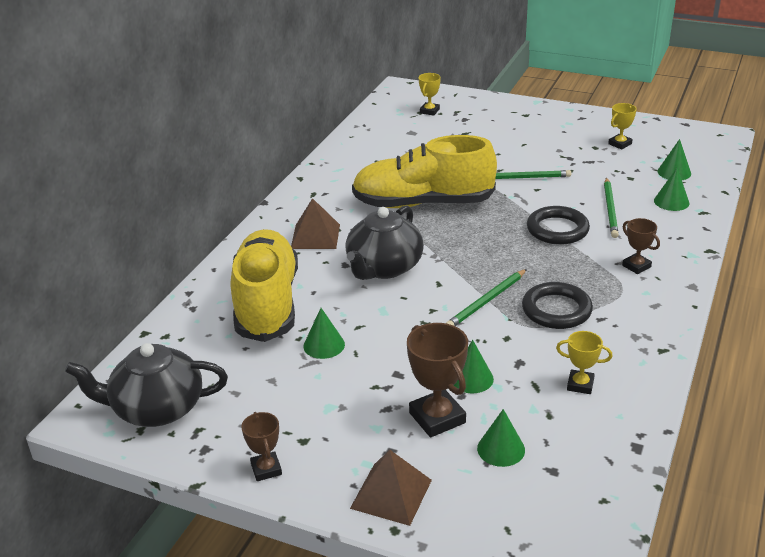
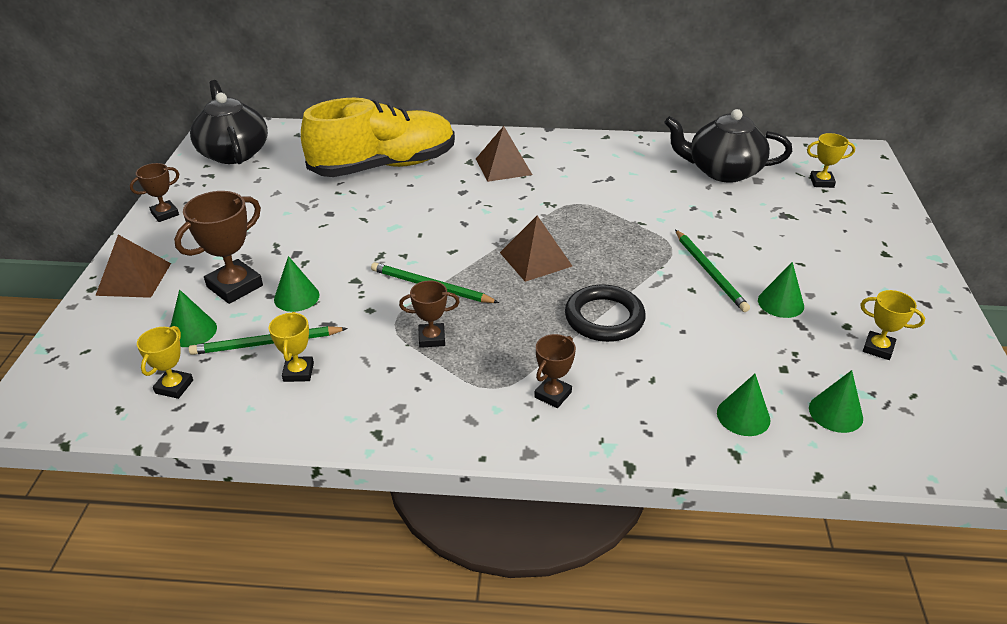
camera: 70 degrees right, 5 degrees up
(324, 345) = (330, 206): green cone -> green cone (780, 303)
(384, 268) = (466, 214): black teapot -> black teapot (722, 171)
(422, 203) = (603, 214): yellow shoe -> none
(470, 245) = (535, 259): none -> brown pyramid
(556, 310) = (432, 338): black ring -> brown trophy
(581, 462) = (174, 387): none -> yellow trophy
(610, 209) = (681, 357): green pencil -> green pencil (266, 343)

